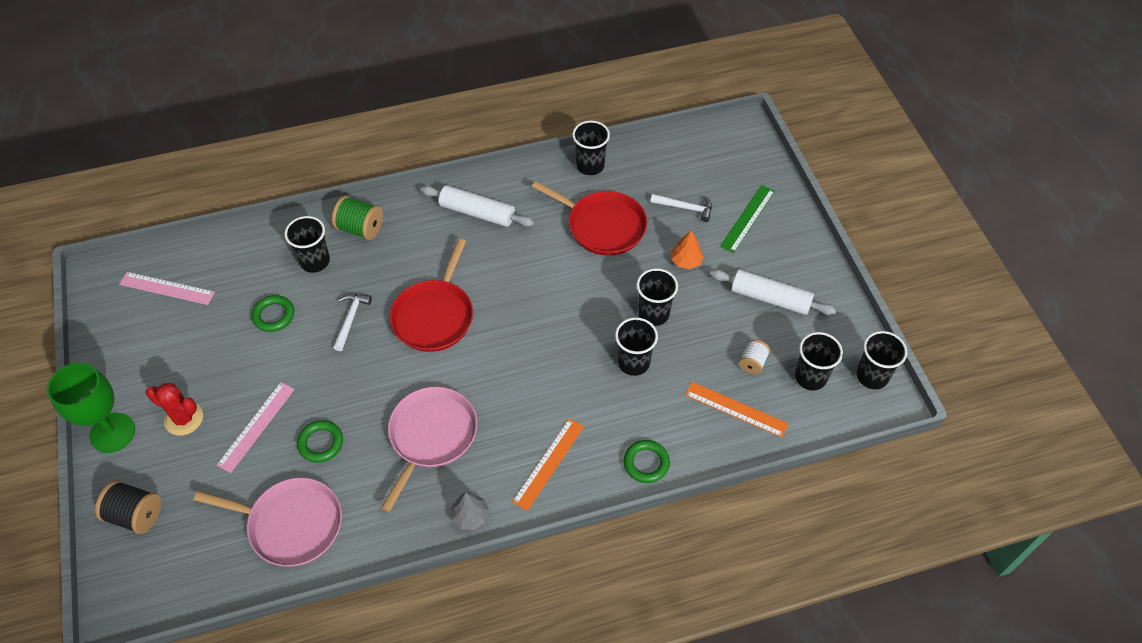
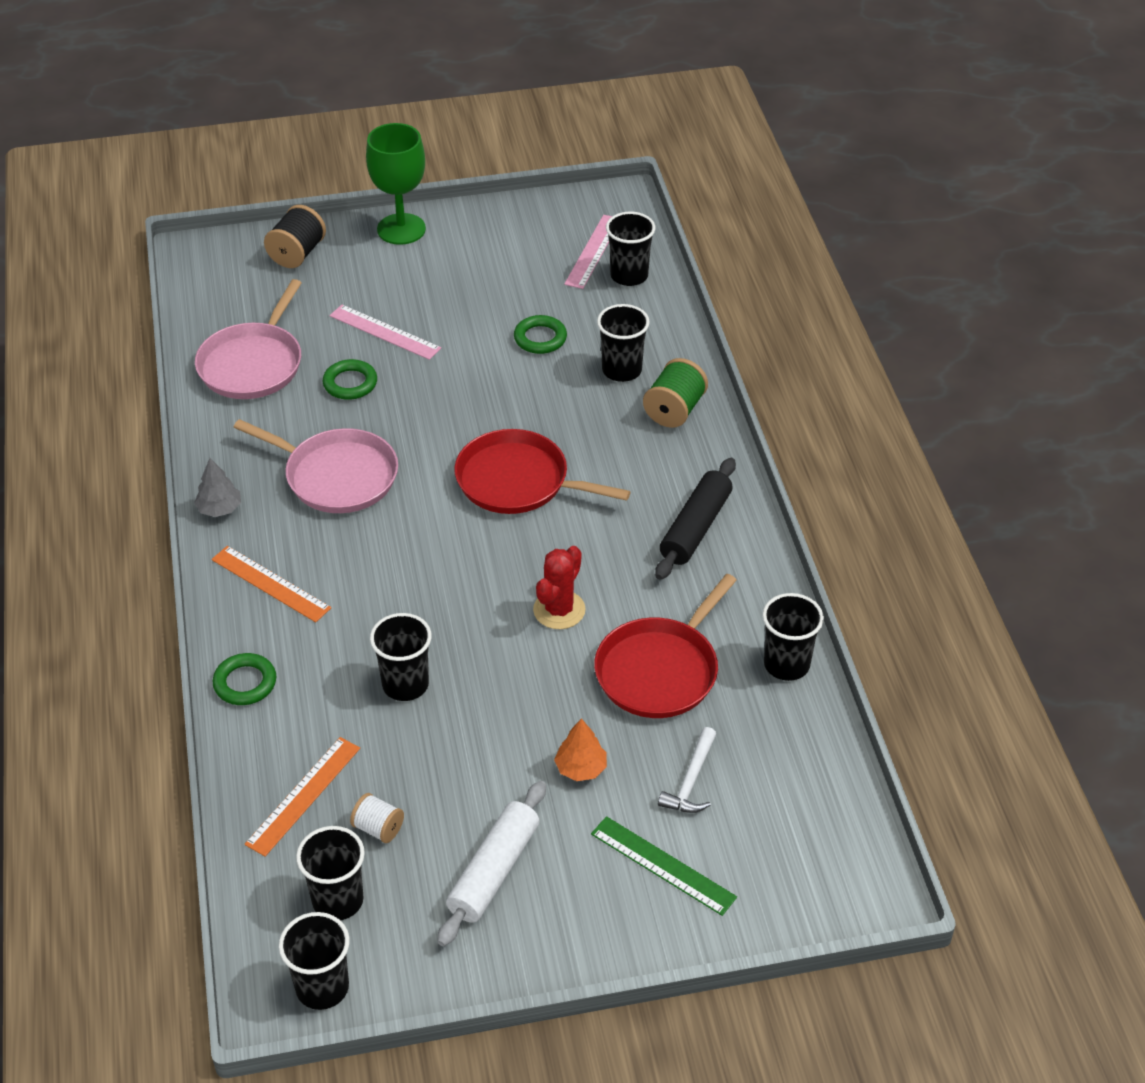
camera: 95 degrees right, 10 degrees down
(184, 418) = (407, 277): red cactus -> red cactus (559, 610)
(350, 319) = (524, 404): white hammer -> none
(477, 213) = (695, 528): white rolling pin -> black rolling pin
(653, 314) = (486, 716): black cup -> black cup (629, 275)

